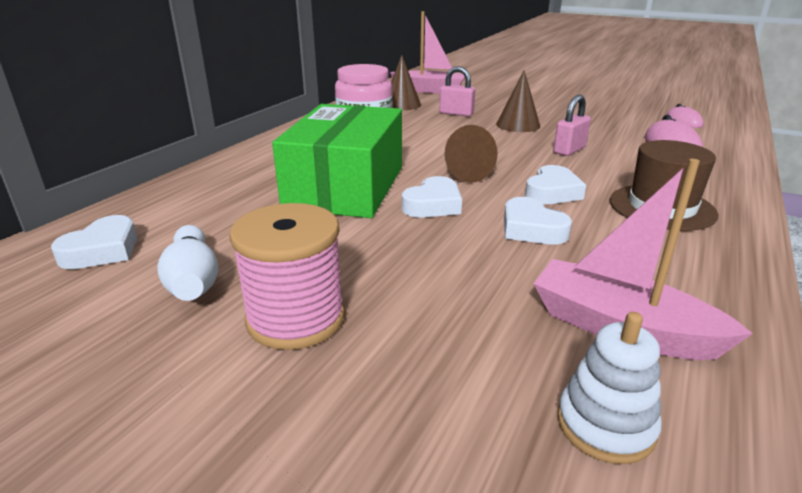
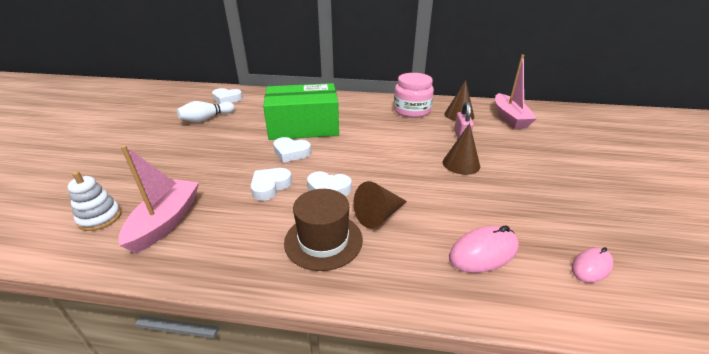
camera: 70 degrees right, 5 degrees up
(296, 319) = (180, 142): pink spool -> none
(463, 172) = (344, 155): brown cone -> brown cone (378, 215)
(569, 150) = (419, 192): pink padlock -> none

